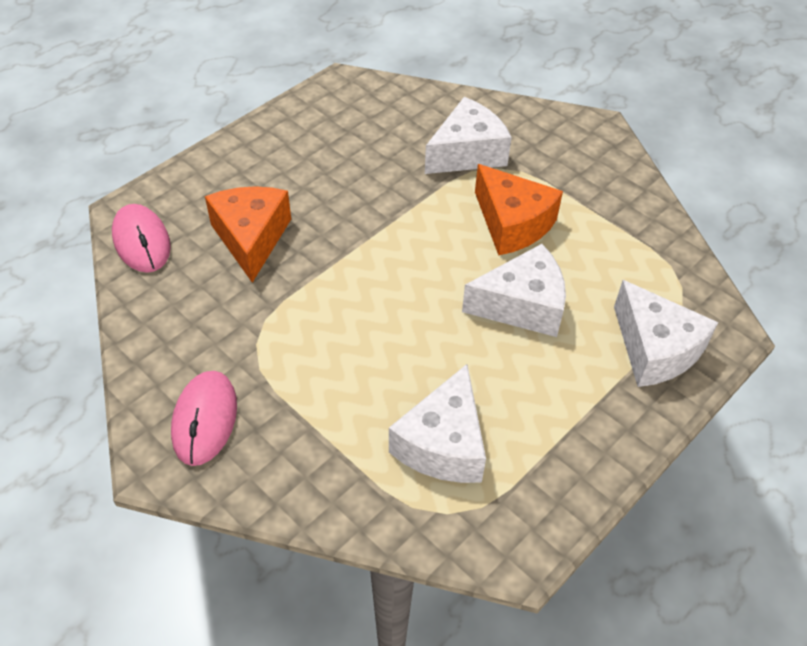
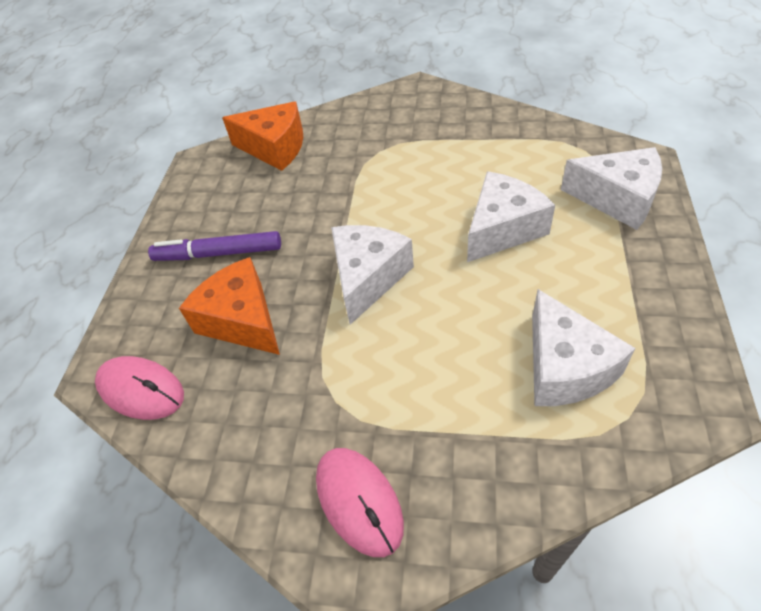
camera: 30 degrees left, 0 degrees up
(284, 173) = (218, 253): none -> purple marker
(467, 153) = (348, 154): white cheese -> white cheese (368, 278)
(512, 224) = (432, 180): orange cheese -> orange cheese (275, 148)

